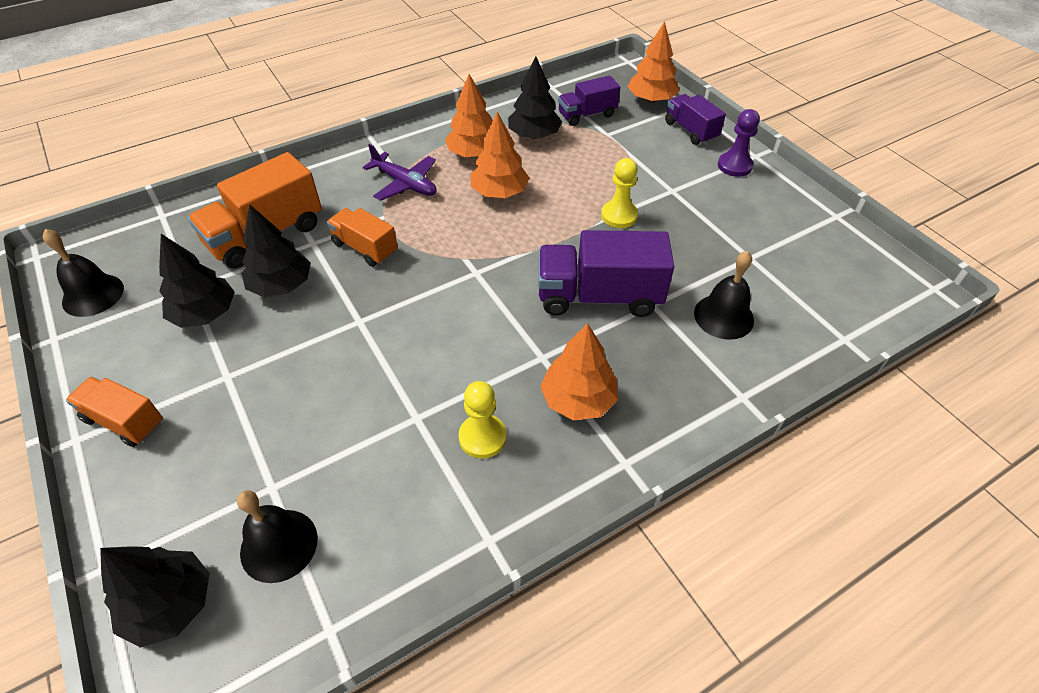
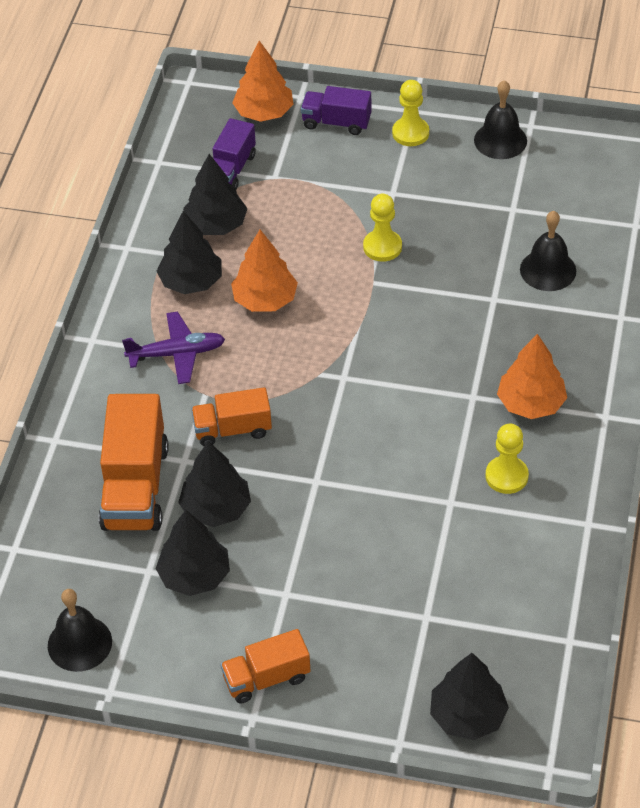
camera: 45 degrees left, 0 degrees up
(279, 545) = (479, 636): black bell -> black bell (500, 140)
(473, 153) = (191, 281): orange tree -> black tree
(599, 296) = (452, 323): purple truck -> none
(734, 166) = (410, 133): purple pawn -> yellow pawn

